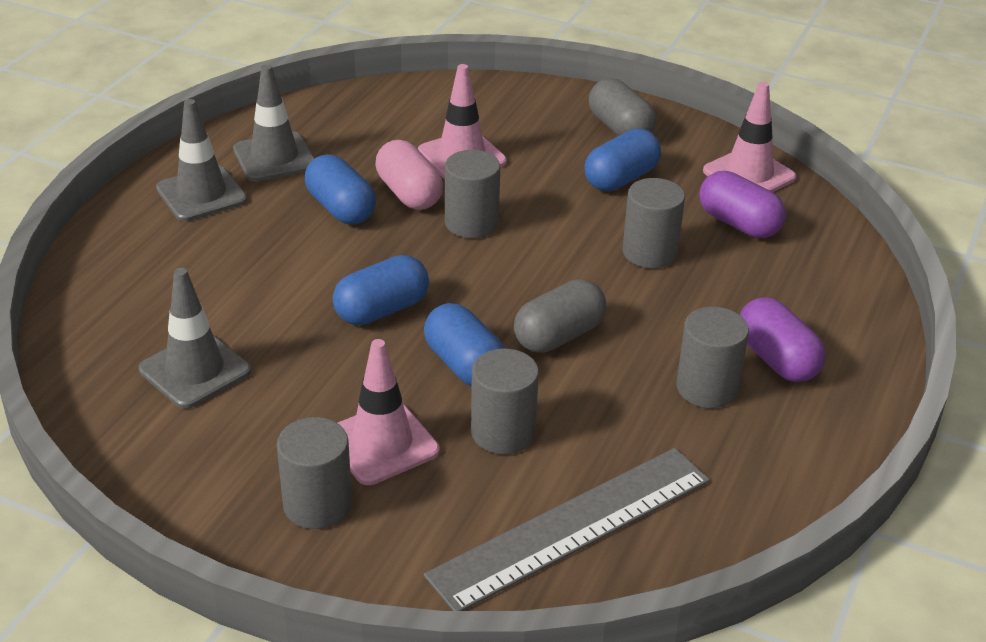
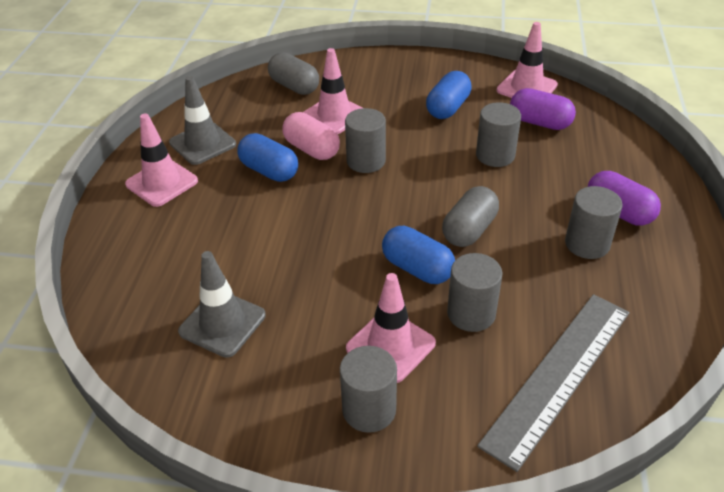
camera: 15 degrees left, 5 degrees up
(201, 194) = (162, 183): grey traffic cone -> pink traffic cone
(382, 310) = (337, 241): blue capsule -> none
(620, 128) = (428, 74): grey capsule -> grey capsule (294, 86)

